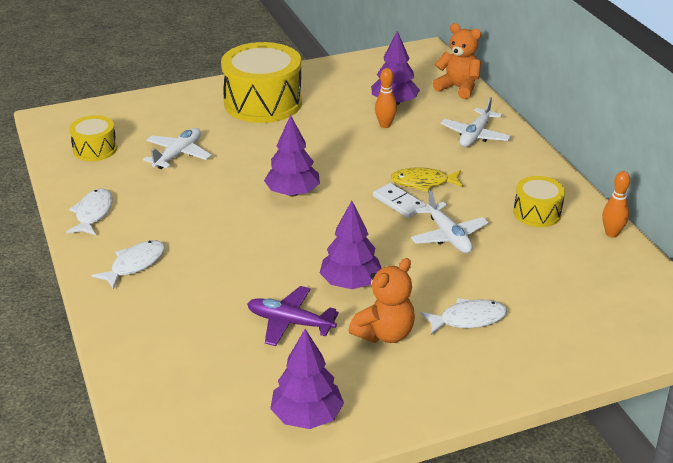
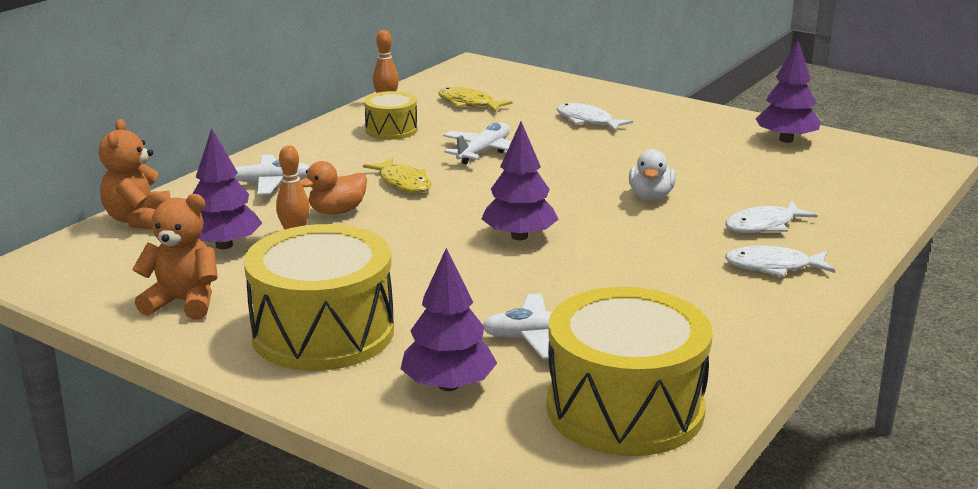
camera: 125 degrees left, 10 degrees down
(93, 213) = (747, 333): white fish -> white fish (764, 226)
(95, 149) = (625, 408): yellow drum -> yellow drum, size x1.93
(286, 271) = (650, 196): none -> white duck
(290, 322) = (709, 174): purple plane -> none
(350, 283) = (618, 168): purple tree -> purple tree (448, 385)
(384, 333) = (656, 141): orange teddy bear -> orange teddy bear (183, 302)
(399, 202) = (458, 184): white domino -> none
(403, 146) = (337, 211): none -> orange duck
(572, 273) = (468, 104): none -> yellow fish

